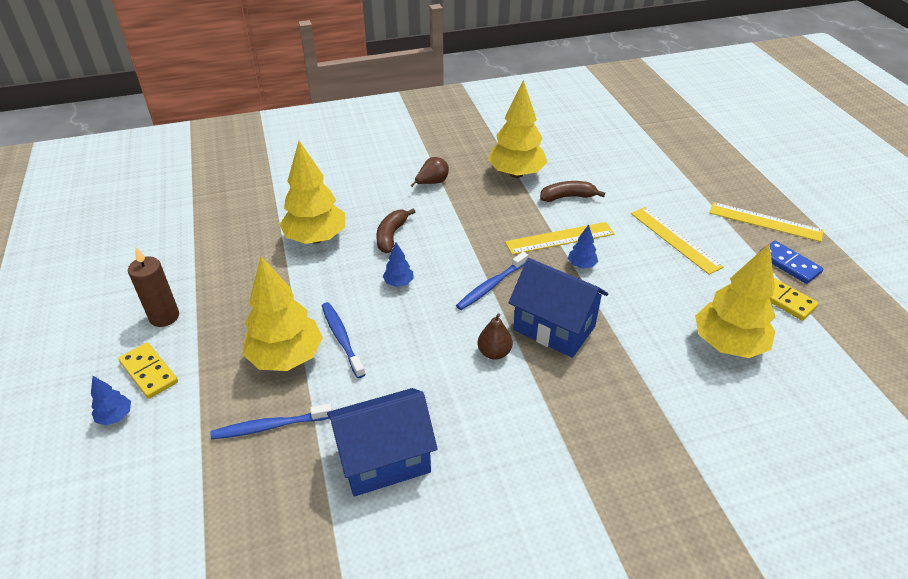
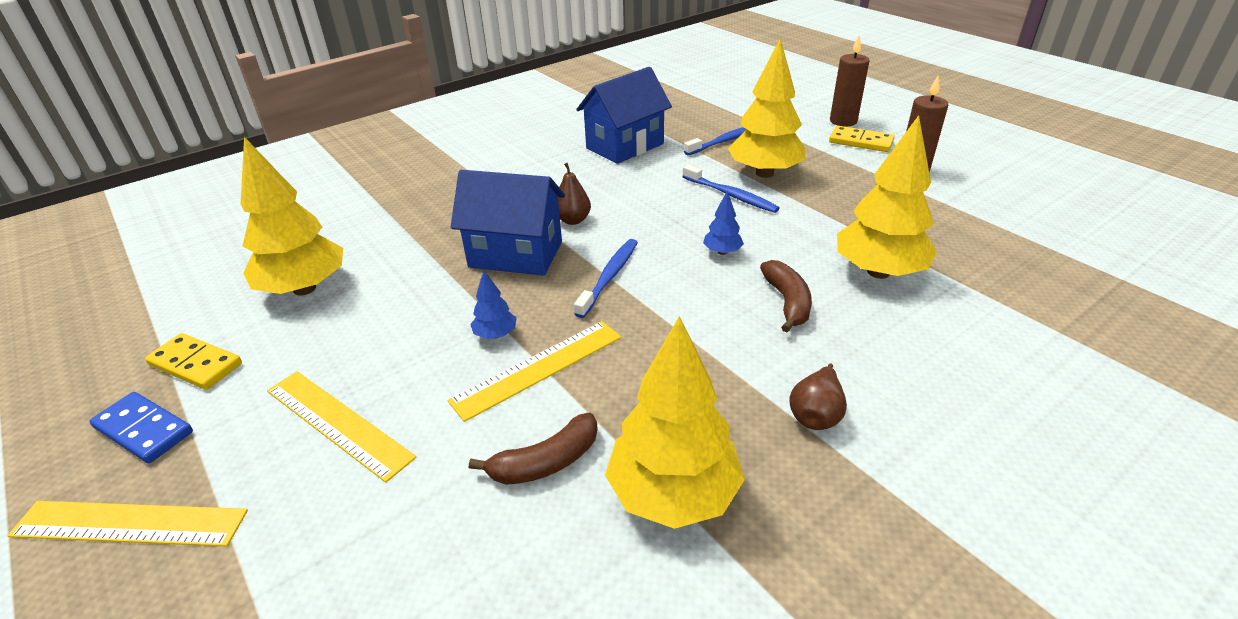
camera: 160 degrees right, 5 degrees down
(115, 416) = (843, 121): blue tree -> brown candle

